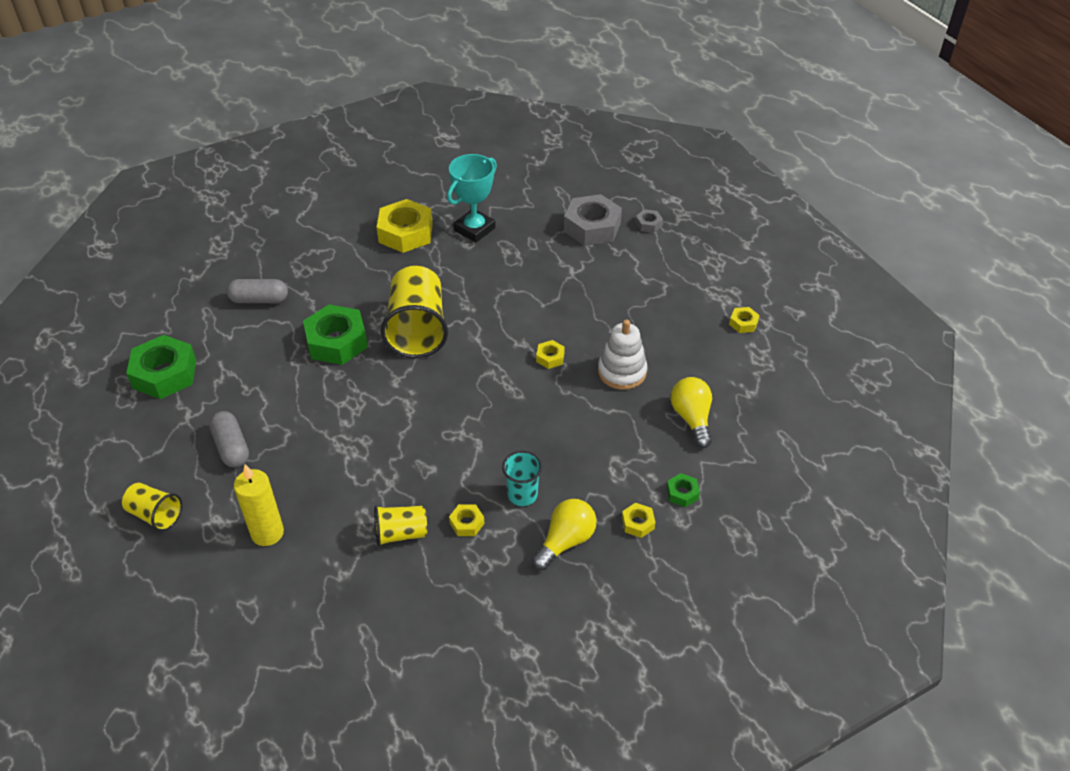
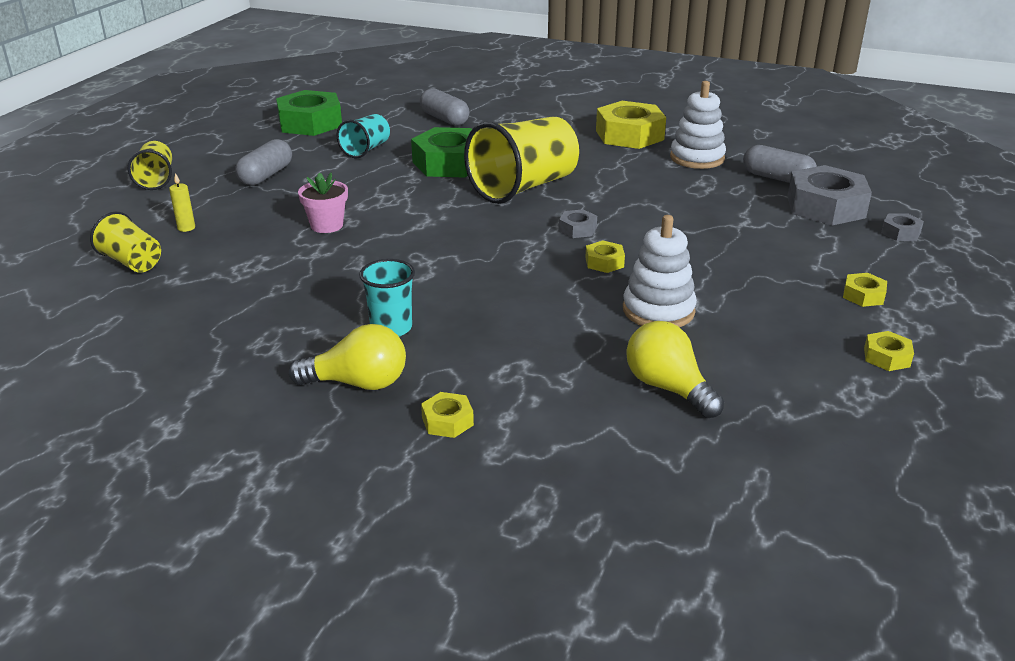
camera: 50 degrees right, 15 degrees down
(257, 370) = (366, 150): none -> turquoise cup
(267, 533) = (186, 228): yellow candle -> yellow candle, size x0.47
(355, 455) = (327, 225): none -> pink flower pot
(401, 533) = (257, 286): yellow cup -> yellow cup (132, 262)
(467, 523) = (312, 314): yellow nut -> yellow nut (863, 295)
(474, 229) = (697, 158): turquoise trophy -> white stacking toy
(500, 342) = (577, 229): none -> grey nut
(539, 218) = (777, 178): none -> grey capsule
(682, 493) = (539, 434): green nut -> none
(692, 418) = (668, 388): yellow light bulb -> yellow light bulb turned 75 degrees counterclockwise

